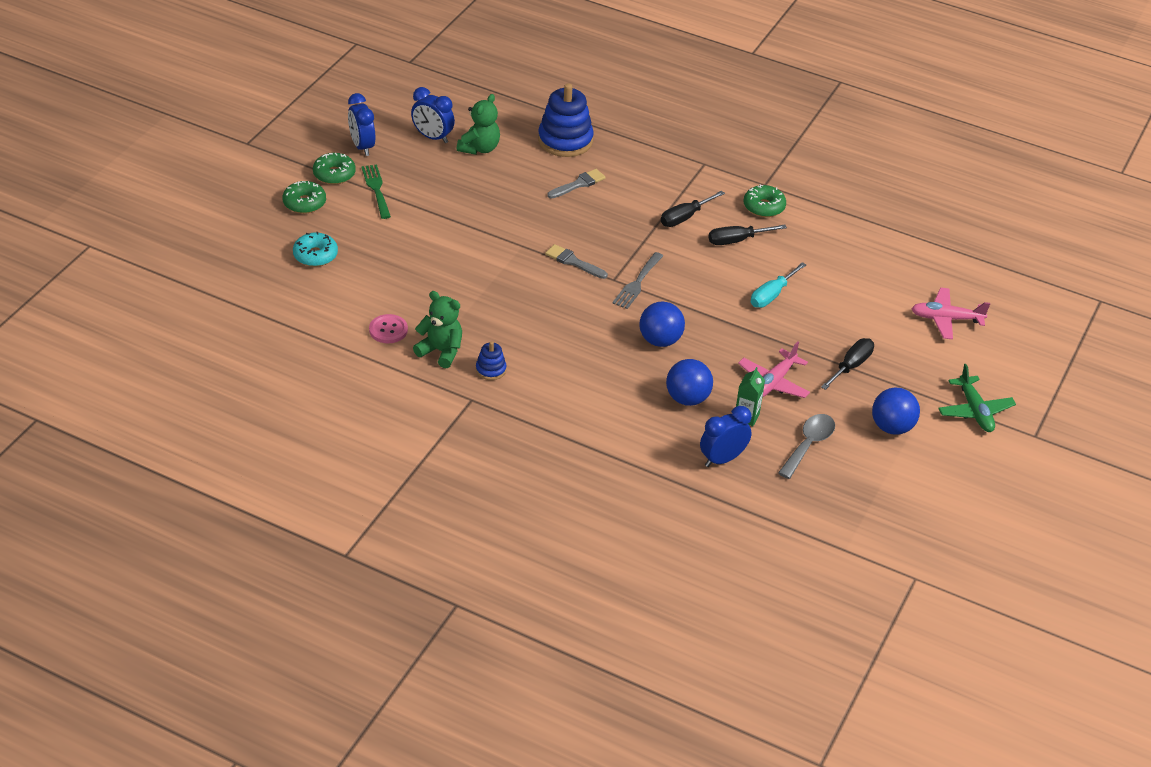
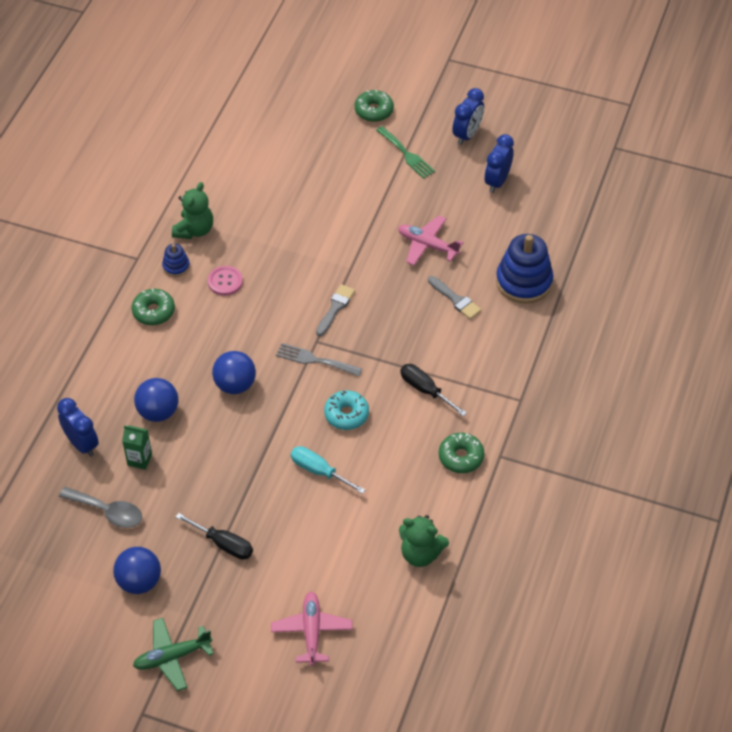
camera: 85 degrees right, 10 degrees up
(315, 255) = (304, 130): turquoise donut -> turquoise donut (346, 414)
(334, 174) = (420, 123): green donut -> green donut (153, 311)
(362, 146) = (467, 135): blue clock -> blue clock turned 150 degrees clockwise
(376, 189) = (406, 154): green fork -> green fork turned 75 degrees clockwise
(388, 330) = (216, 192): pink button -> pink button (225, 281)
(479, 148) = (490, 218): green teddy bear -> green teddy bear (420, 553)
(737, 240) = (399, 436): black screwdriver -> none
(773, 382) = (190, 479): pink plane -> pink plane (427, 245)

